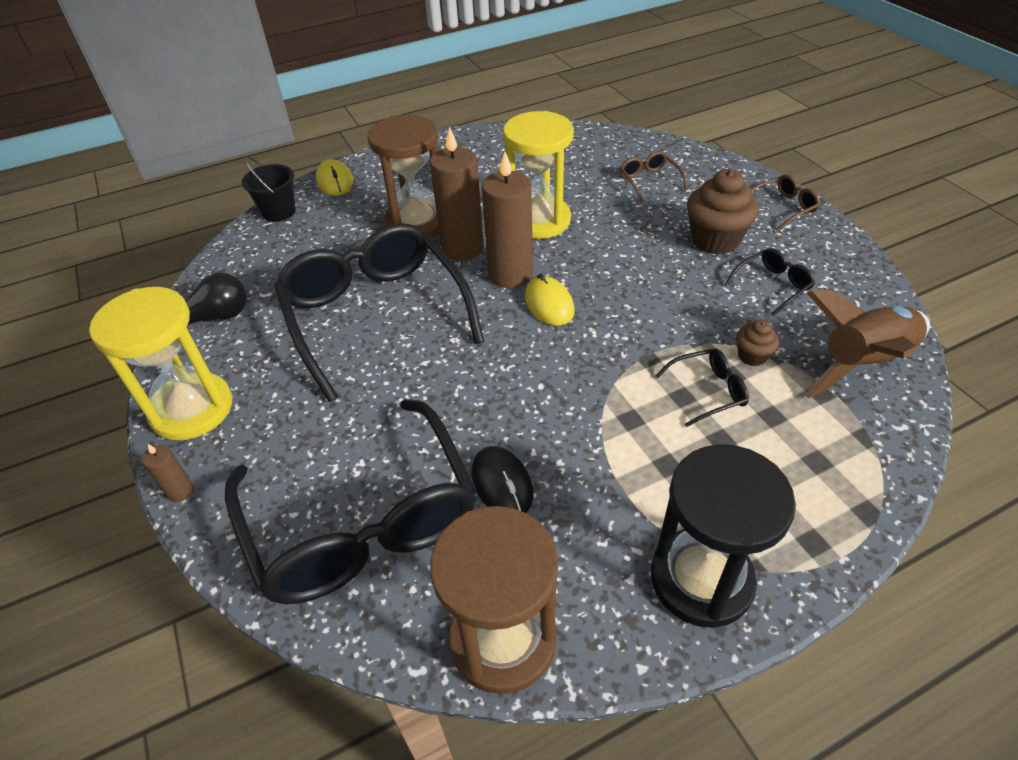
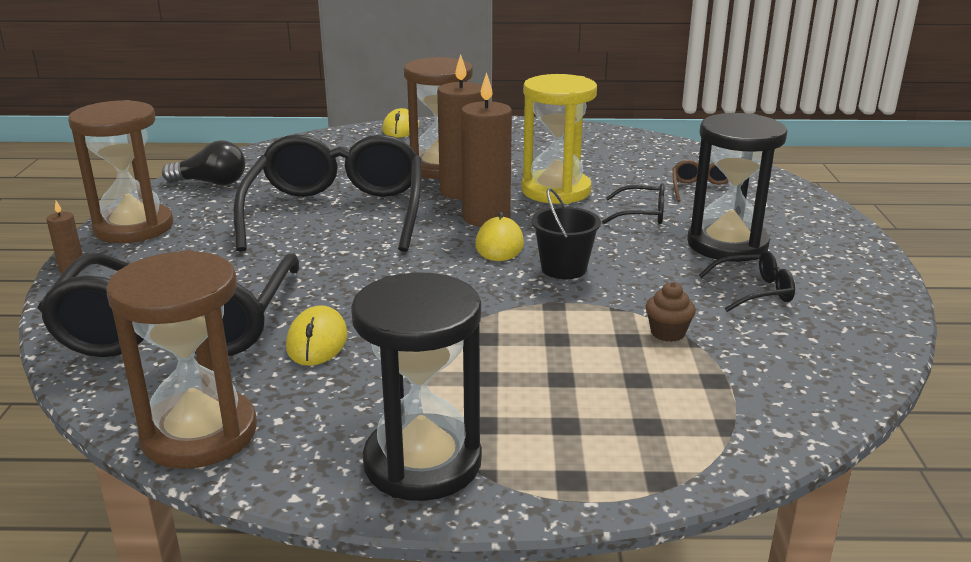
camera: 25 degrees right, 20 degrees down
(192, 409) = (134, 227): yellow hourglass -> brown hourglass
(279, 212) = (333, 136): black bucket -> black bucket (563, 268)
(502, 484) = (317, 341): black mouse -> yellow mouse
(708, 391) = (588, 343): black glasses -> black glasses (642, 214)
(715, 240) = (727, 245): brown cupcake -> black hourglass
(783, 207) = (838, 240): brown glasses -> none
(862, 364) = (793, 374): brown rocket -> none

